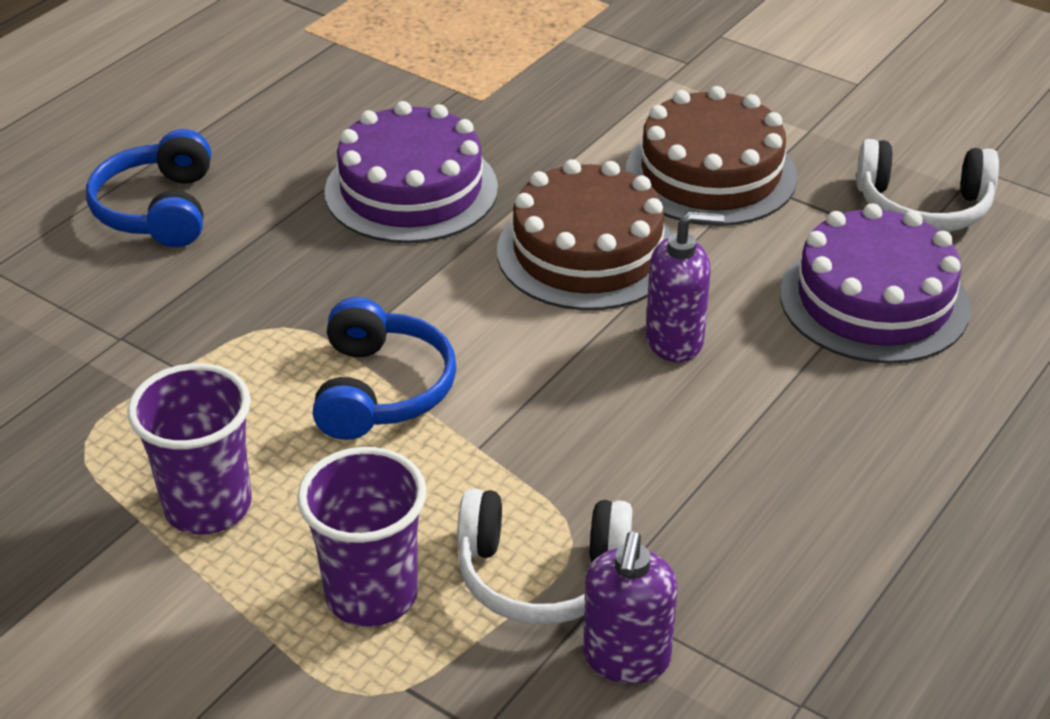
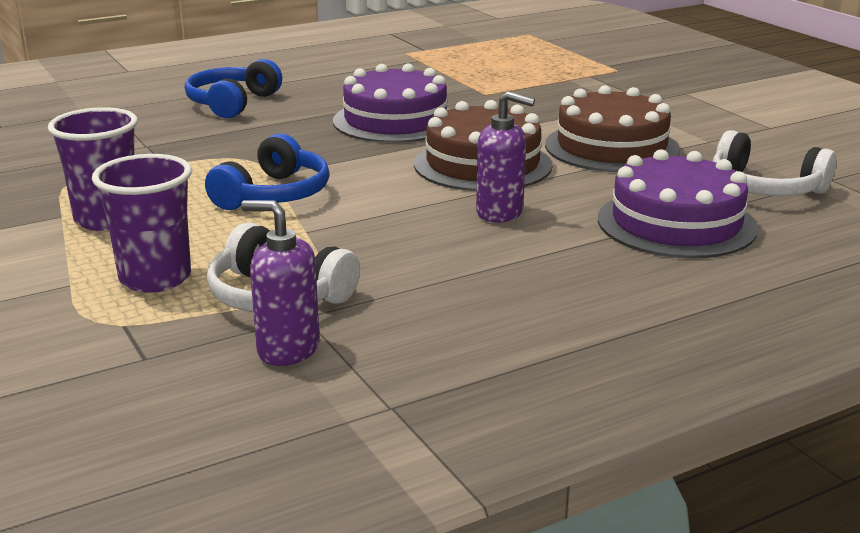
camera: 25 degrees right, 15 degrees down
(626, 658) = (287, 349): purple soap dispenser -> purple soap dispenser turned 75 degrees clockwise

